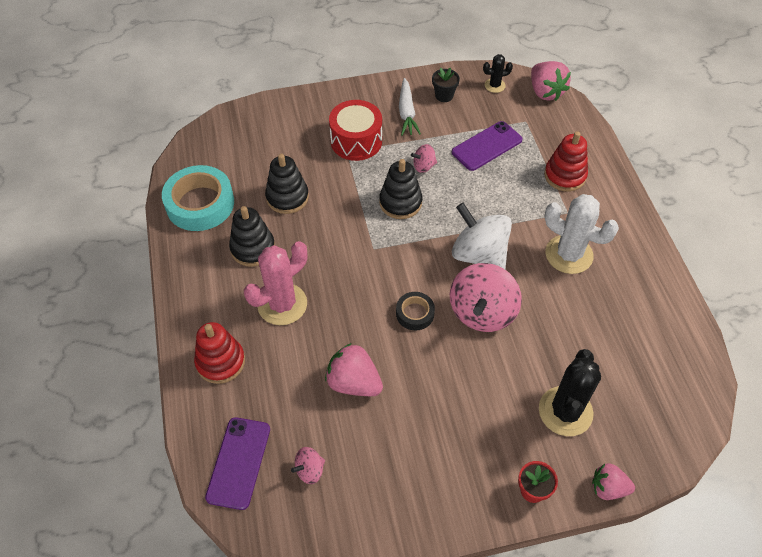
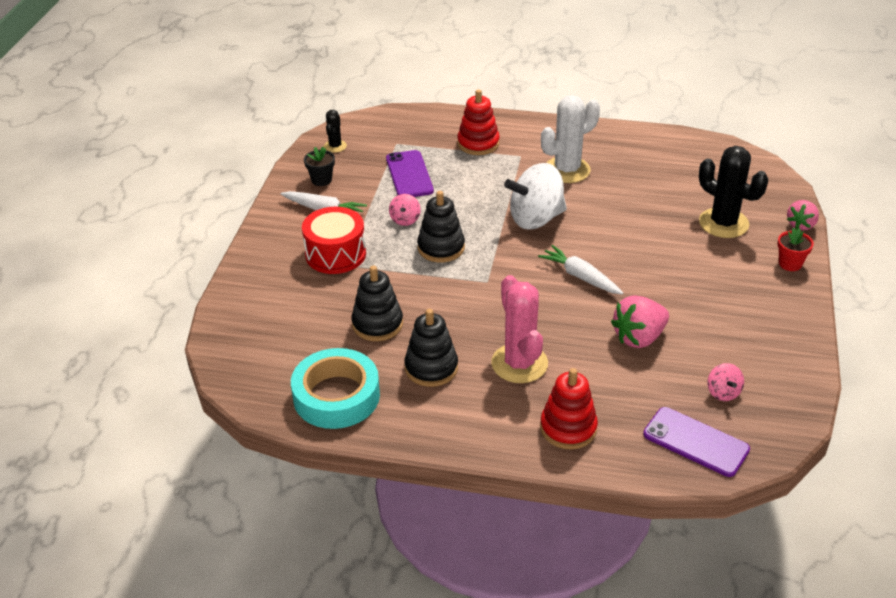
camera: 65 degrees left, 15 degrees down
(415, 313) = (580, 277): black tape -> white carrot
(482, 312) = (601, 236): pink spinning top -> none
(545, 92) = (369, 121): pink strawberry -> none

